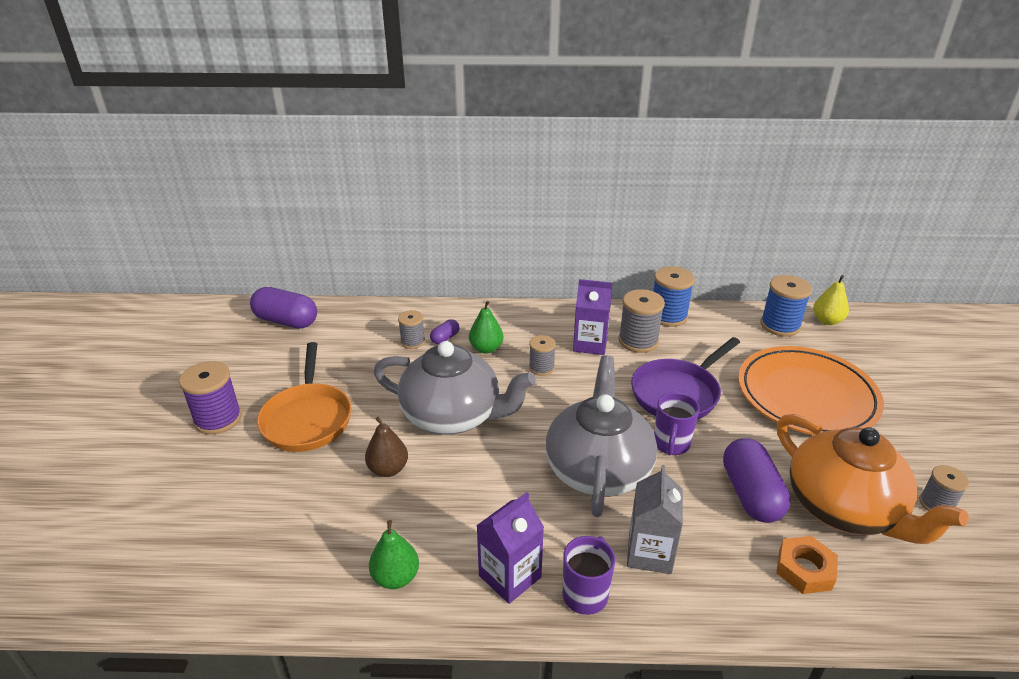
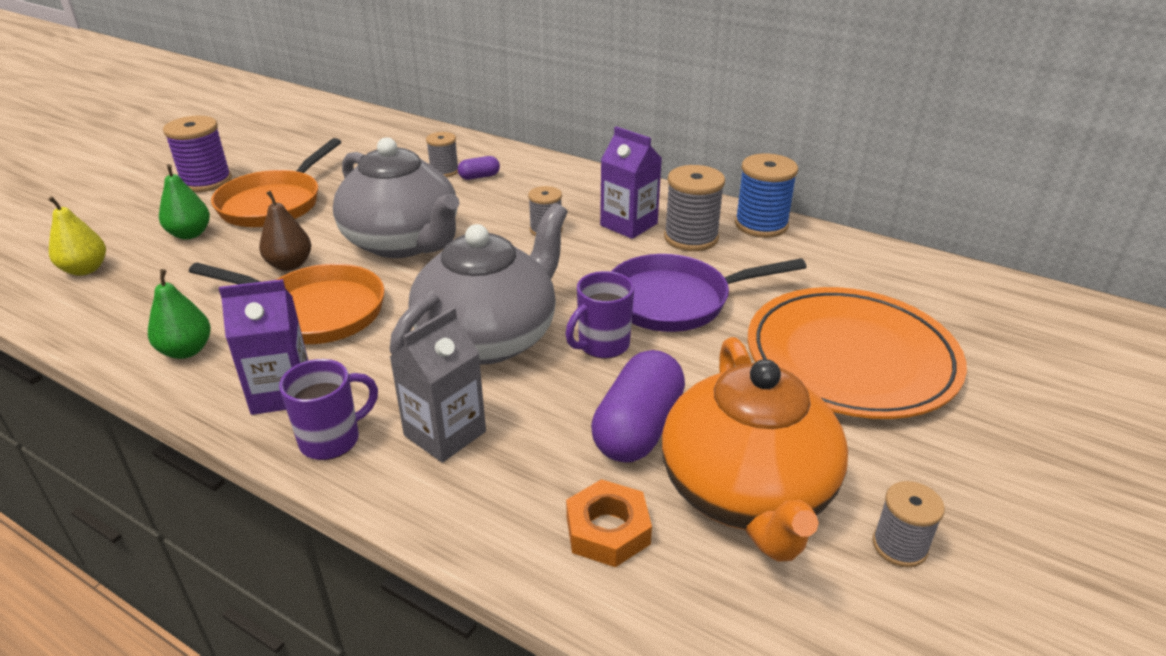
camera: 30 degrees right, 0 degrees up
(286, 321) = (353, 125): purple capsule -> none
(455, 500) = (315, 311): none -> orange pan
(486, 348) = (509, 197): green pear -> green pear (190, 234)
(780, 325) = (909, 276): blue spool -> none
(827, 321) = (991, 291): yellow pear -> yellow pear (85, 269)

